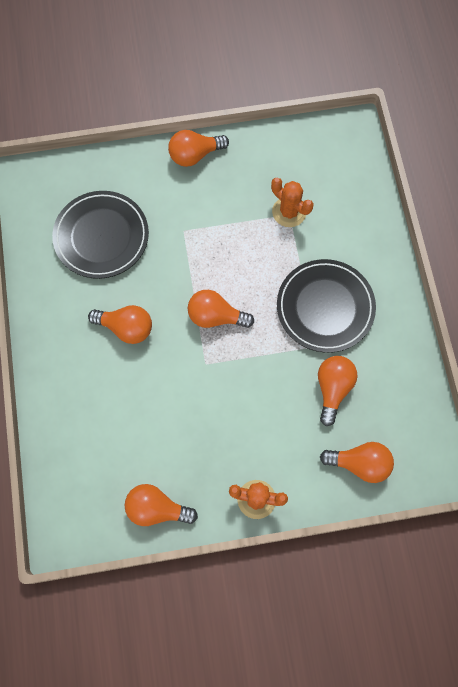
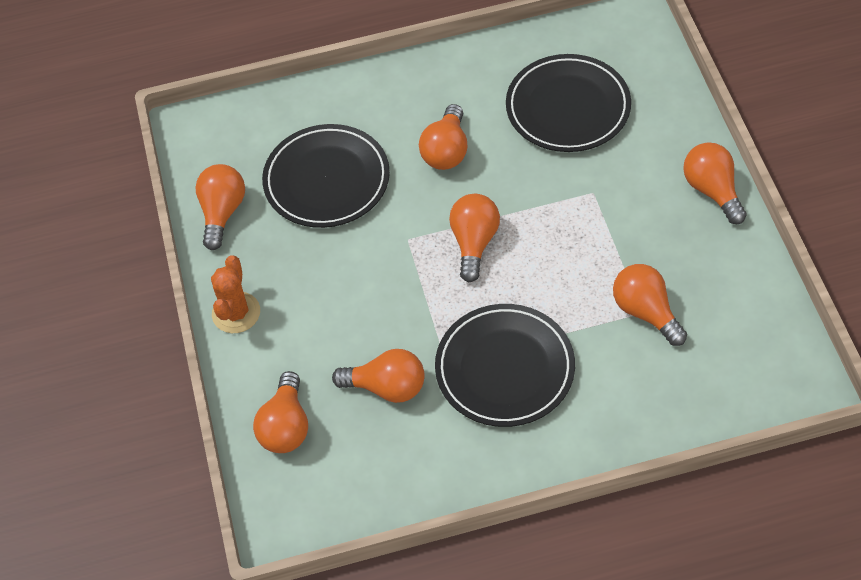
camera: 90 degrees right, 15 degrees down
(138, 422) = (327, 180): none -> black plate
(289, 212) = (646, 312): orange cactus -> orange light bulb

